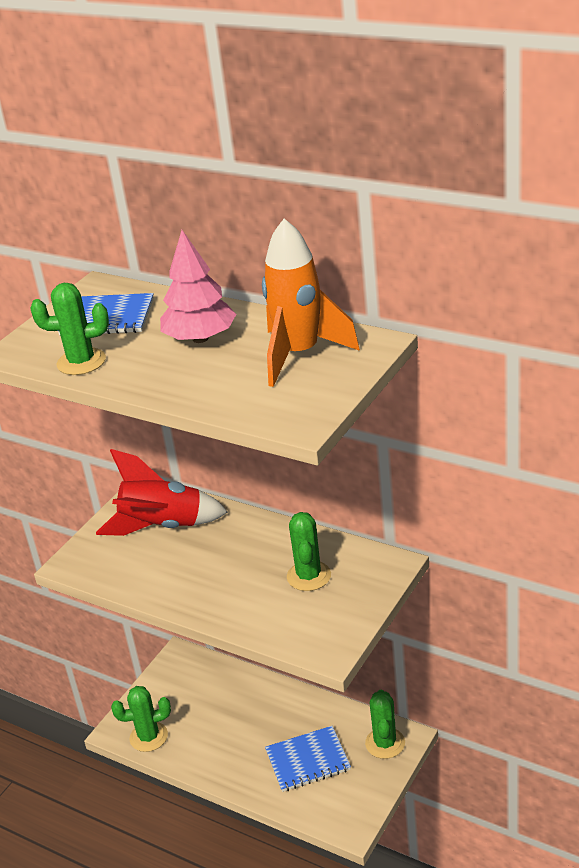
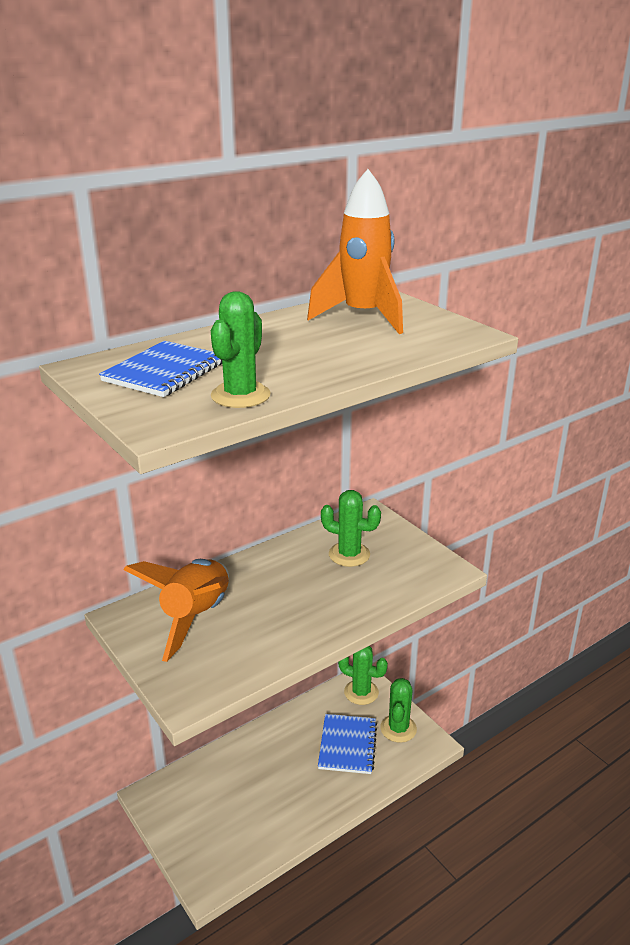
camera: 70 degrees left, 5 degrees down
(148, 737) = (236, 856): green cactus -> green cactus (398, 728)
(162, 527) = (196, 618): red rocket -> orange rocket
(200, 338) = (277, 343): pink tree -> none

